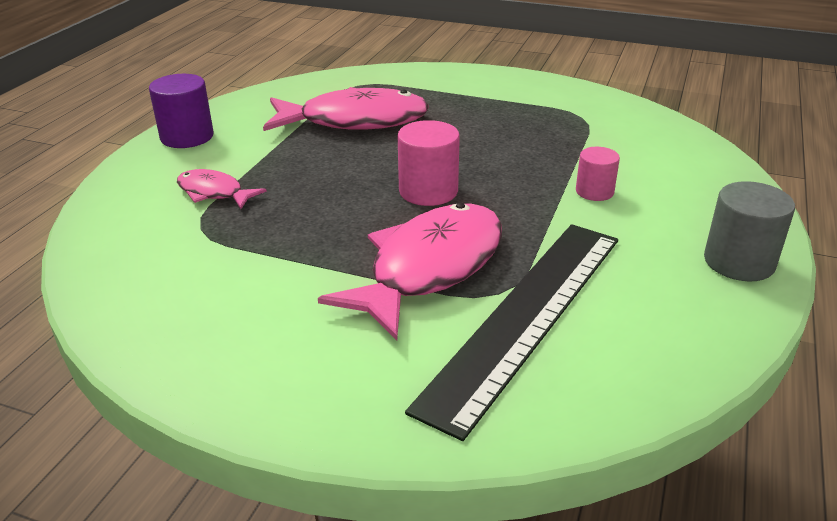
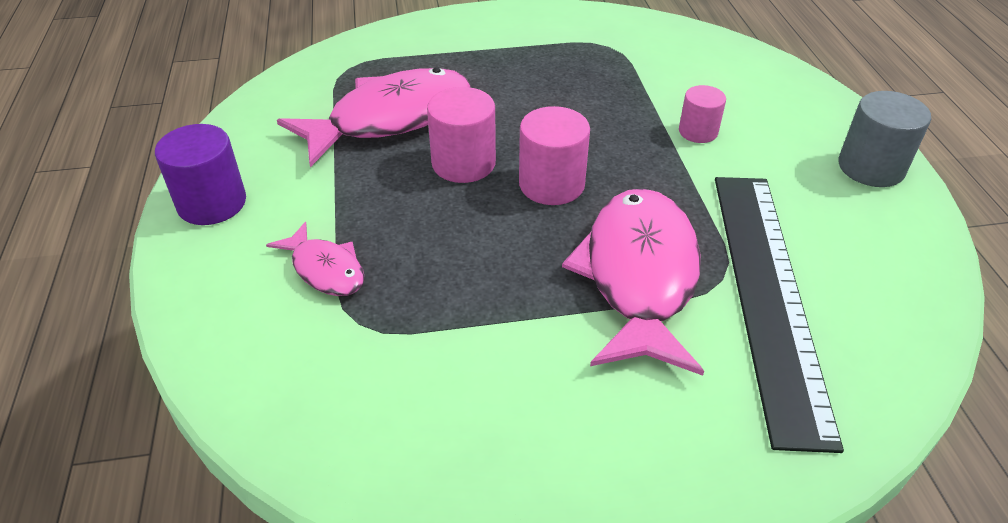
camera: 30 degrees left, 10 degrees up
(214, 192) = (325, 269): pink fish -> pink fish turned 135 degrees counterclockwise
(376, 160) = (463, 163): none -> pink cylinder

